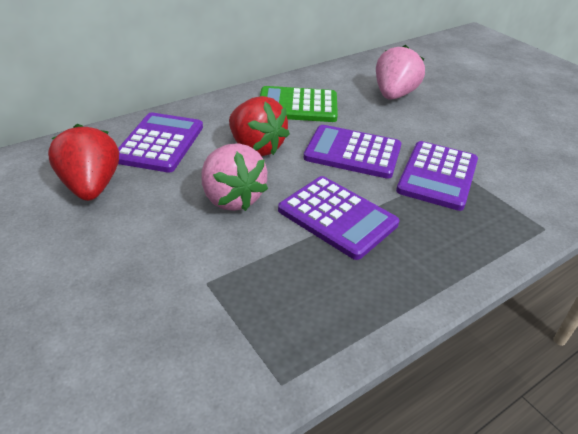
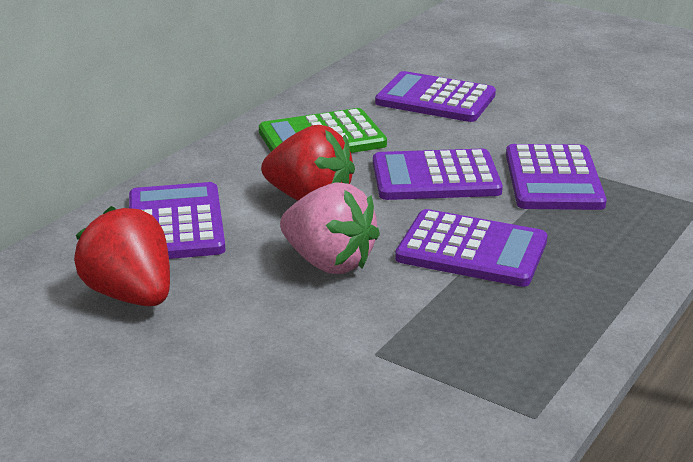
camera: 20 degrees left, 10 degrees down
(394, 95) = (435, 99): pink strawberry -> purple calculator

